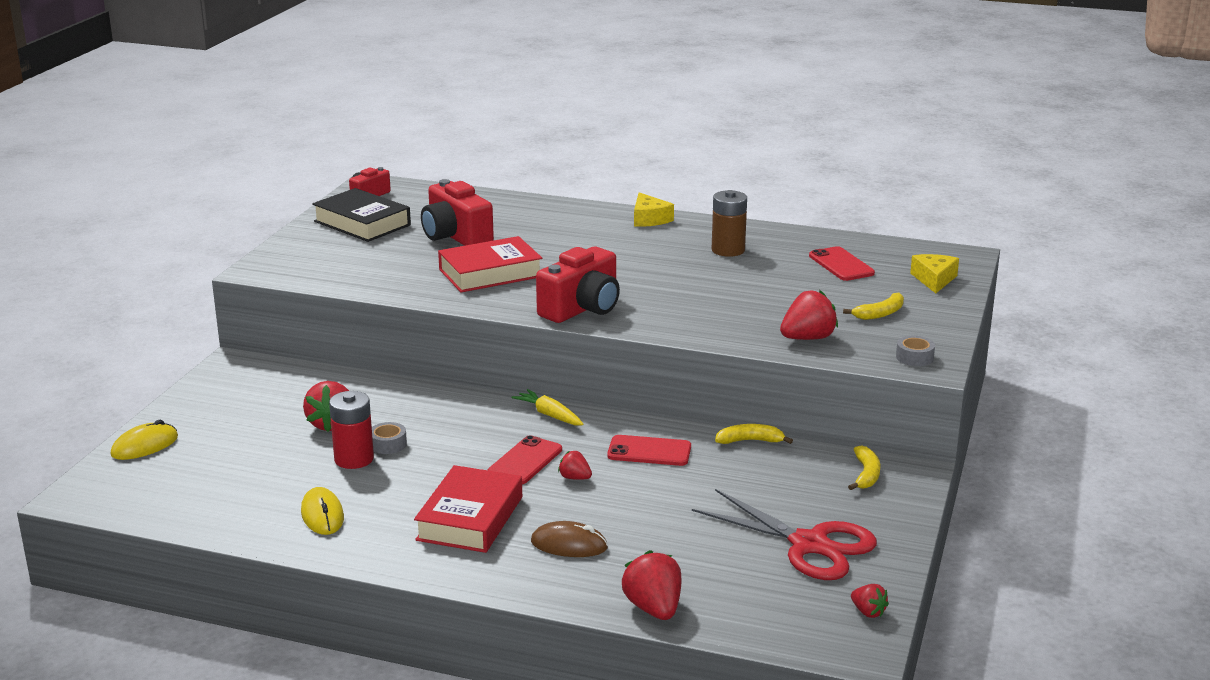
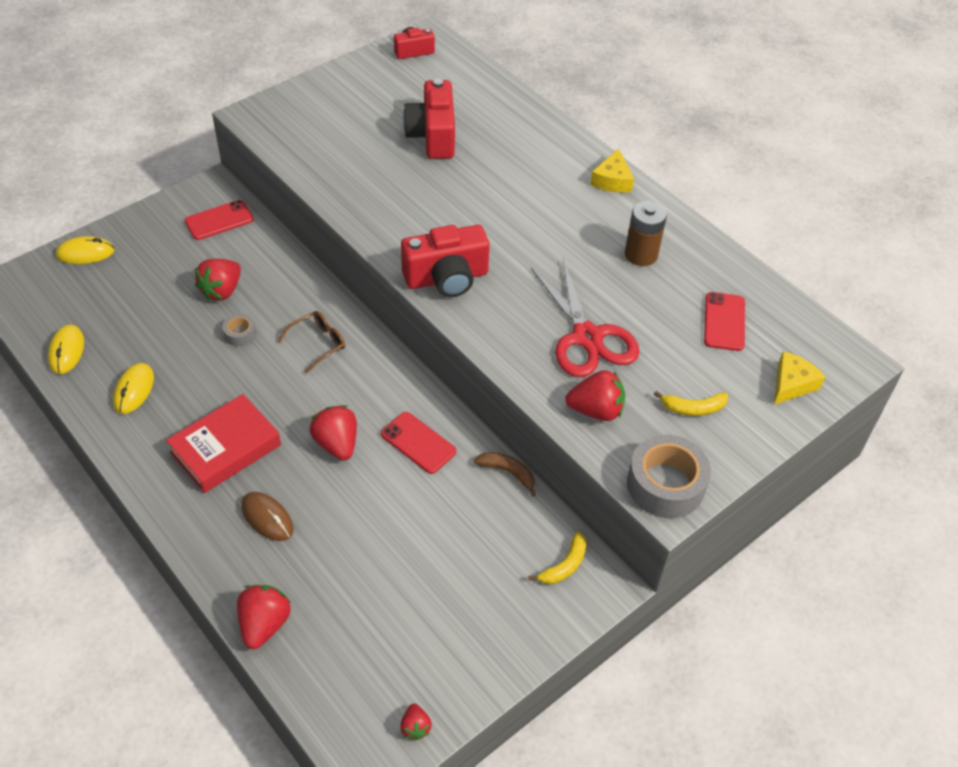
camera: 30 degrees right, 25 degrees up
(211, 515) = (66, 351): none -> yellow mouse
(354, 459) = (204, 339): red battery -> none
(362, 223) = (377, 87): black book -> none
(475, 425) = (318, 343): none -> brown glasses
(490, 273) = (417, 197): red book -> none
(525, 461) = (318, 404): red phone -> red phone (219, 220)
(550, 415) = (381, 360): yellow carrot -> none
(575, 478) = (337, 444): red strawberry -> red strawberry, size x1.81
(750, 441) = (508, 472): yellow banana -> brown banana
(809, 544) = (442, 622): red scissors -> red scissors (587, 337)
(914, 357) = (665, 485): grey tape -> grey tape, size x2.06

